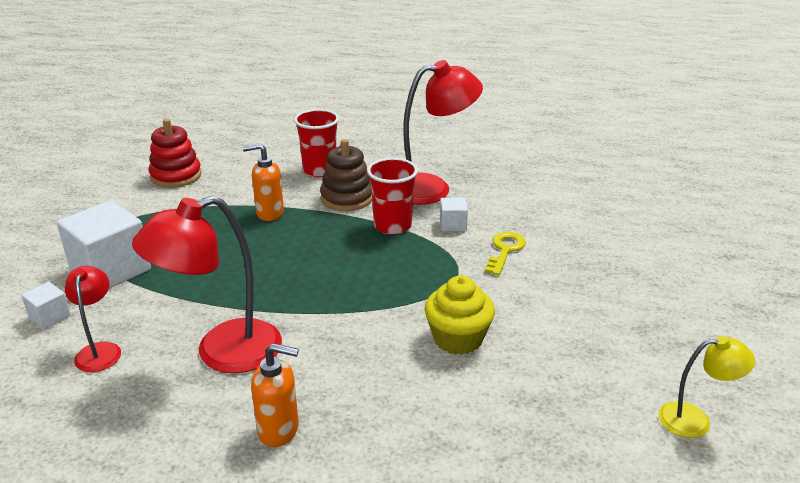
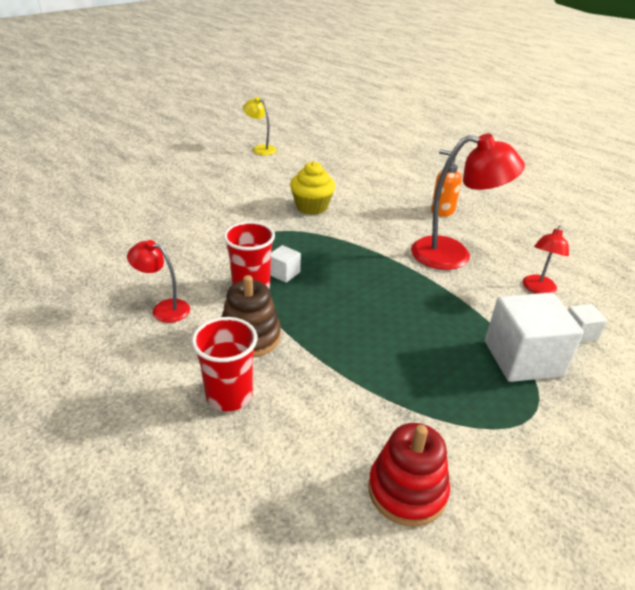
camera: 145 degrees left, 5 degrees up
(269, 213) = (339, 356): orange soap dispenser -> none
(432, 188) = (164, 309): red lamp -> red lamp, size x0.54
(453, 225) = (207, 267): white cube -> white cube (284, 273)
(505, 250) = (207, 234): yellow key -> none

